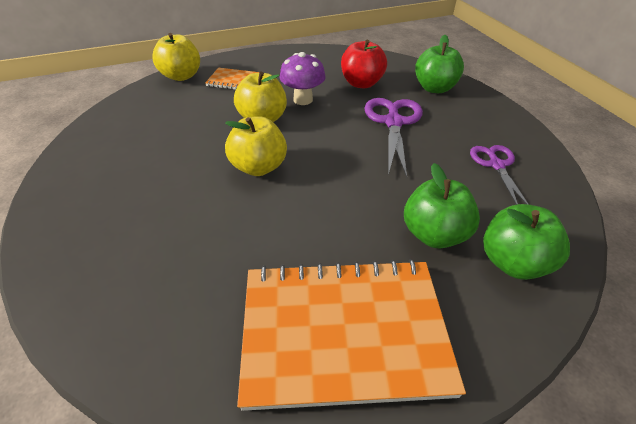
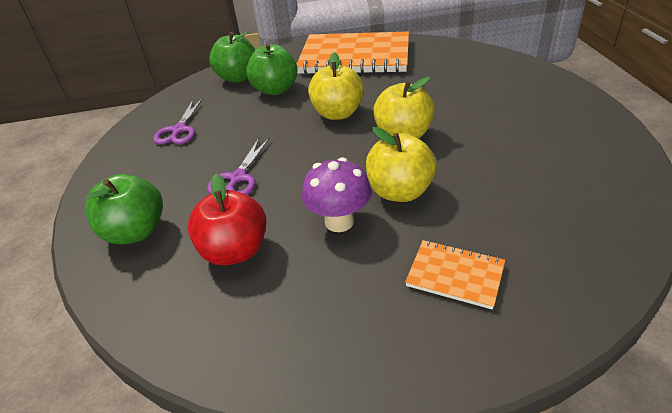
camera: 165 degrees left, 5 degrees down
(181, 76) = (566, 299): yellow apple -> yellow apple (338, 113)
(393, 122) = (238, 178): purple scissors -> purple scissors, size x0.65

